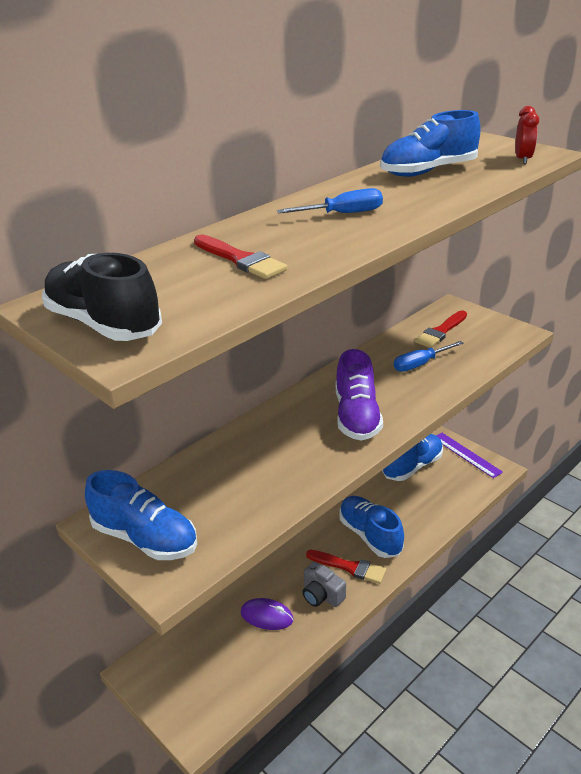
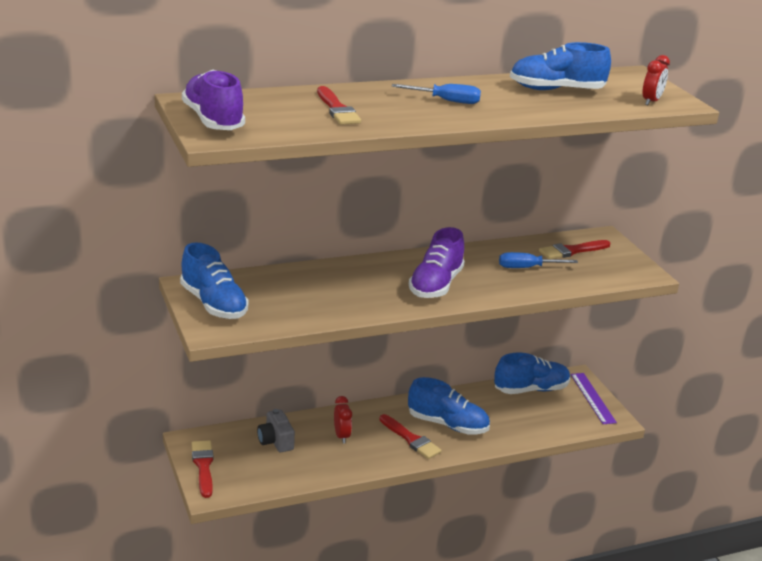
camera: 20 degrees right, 5 degrees down
(104, 324) = (213, 120): black shoe -> purple shoe
(168, 699) = (203, 466): none -> red brush
(267, 616) = (316, 445): purple mouse -> none
(284, 593) = (341, 436): none -> red clock
(322, 595) = (372, 449): grey camera -> grey camera (275, 441)
(370, 535) = (447, 424): blue shoe -> blue shoe turned 120 degrees clockwise

